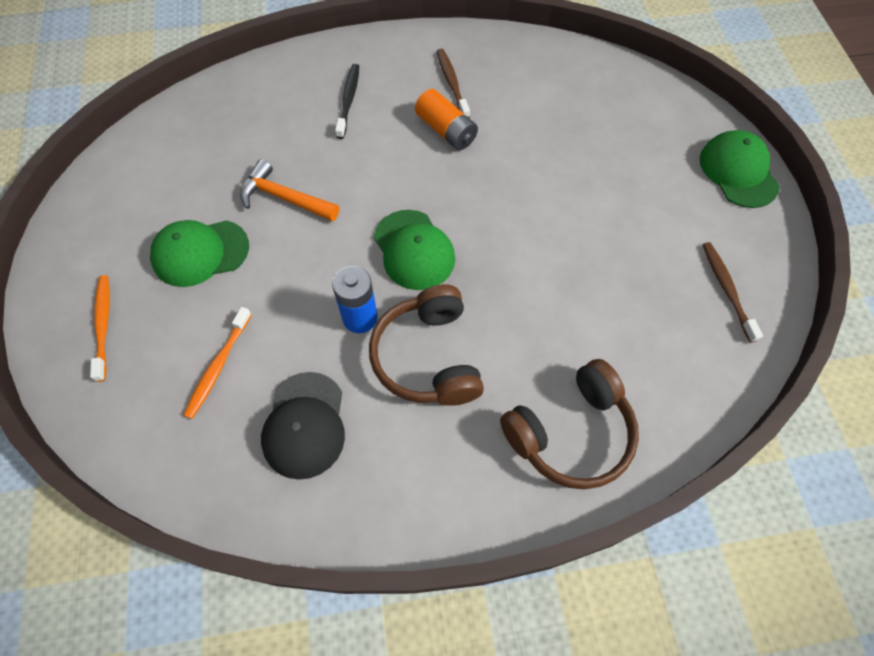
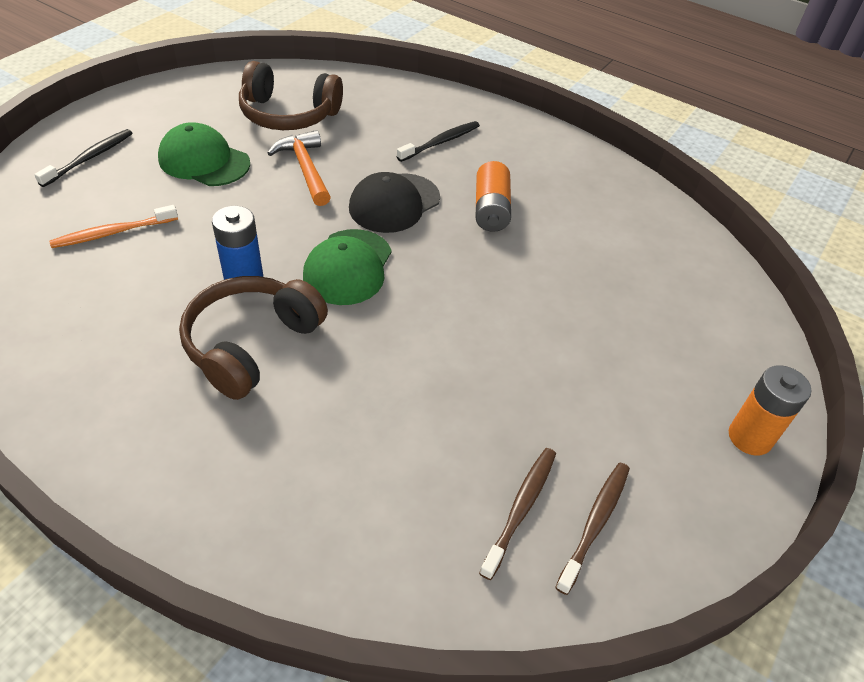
camera: 40 degrees right, 15 degrees down
(103, 326) = (89, 158): orange toothbrush -> black toothbrush
(305, 425) = (107, 313): black cap -> black cap (394, 203)
(452, 83) = (542, 183): brown toothbrush -> brown toothbrush (520, 509)
(570, 433) = (278, 499): brown headphones -> brown headphones (288, 114)
(738, 171) = (750, 437): green cap -> orange battery

